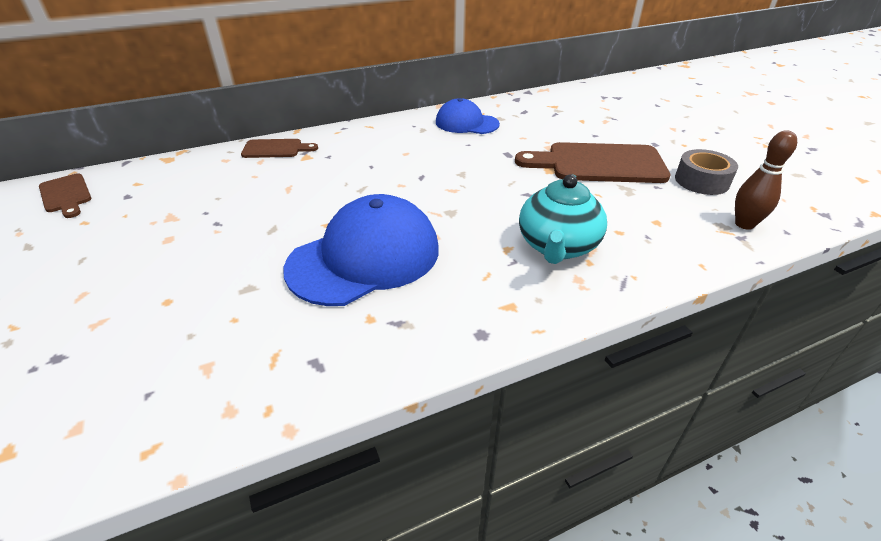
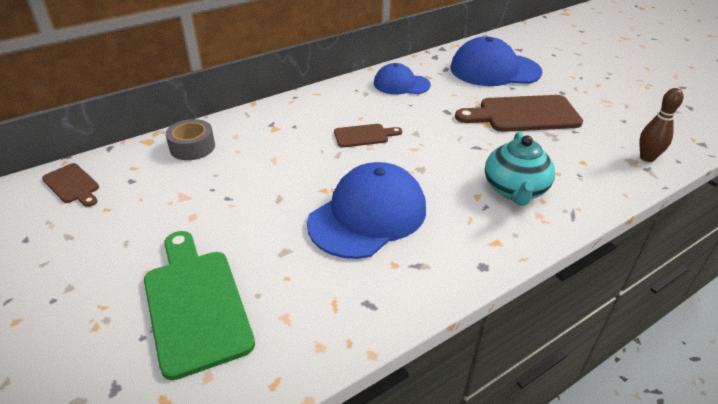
camera: 10 degrees left, 0 degrees up
(114, 337) = (195, 304): none -> green cutting board
(275, 149) = (243, 123): brown cutting board -> brown cutting board (364, 135)
(580, 116) = (494, 70): none -> blue cap
(701, 181) = (607, 123): grey tape -> grey tape (192, 147)

